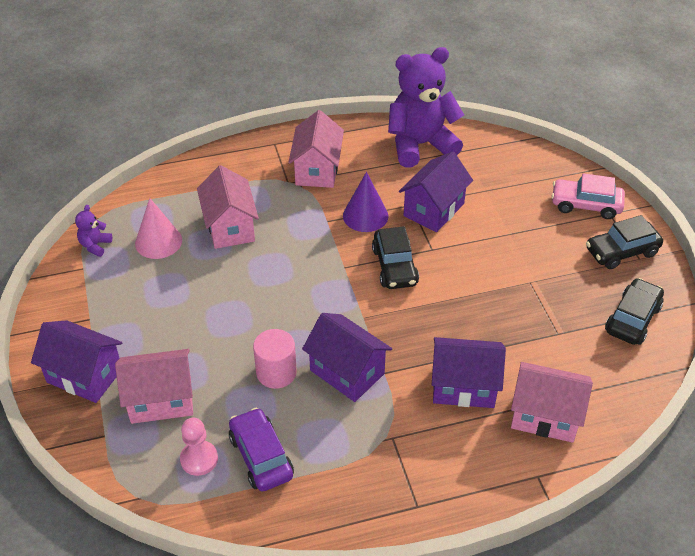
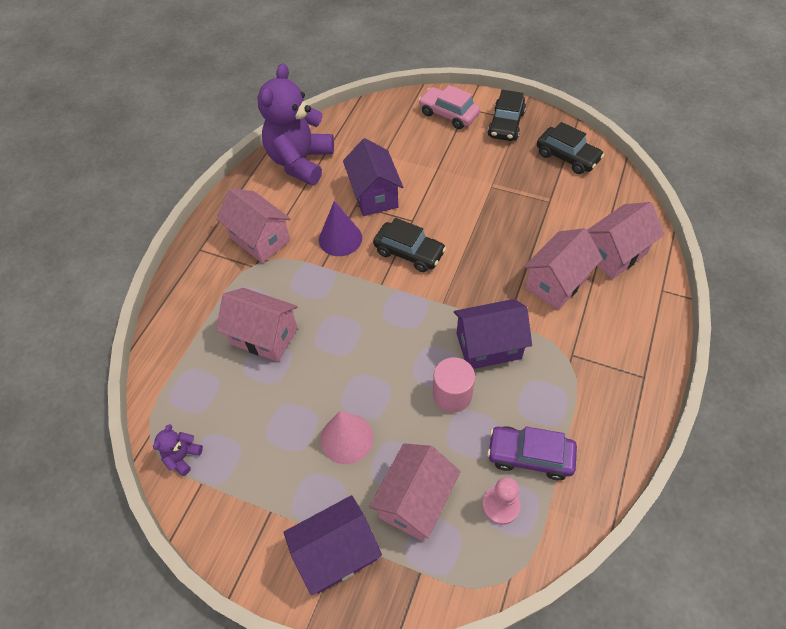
camera: 50 degrees left, 10 degrees up
(95, 245) = (183, 456): purple teddy bear -> purple teddy bear turned 60 degrees clockwise
(158, 241) = (228, 400): pink cone -> pink cone (346, 438)
(463, 386) = (556, 282): purple house -> pink house
(585, 205) = (448, 114): pink car -> pink car turned 75 degrees clockwise
(632, 319) = (567, 157): black car -> black car turned 150 degrees clockwise

